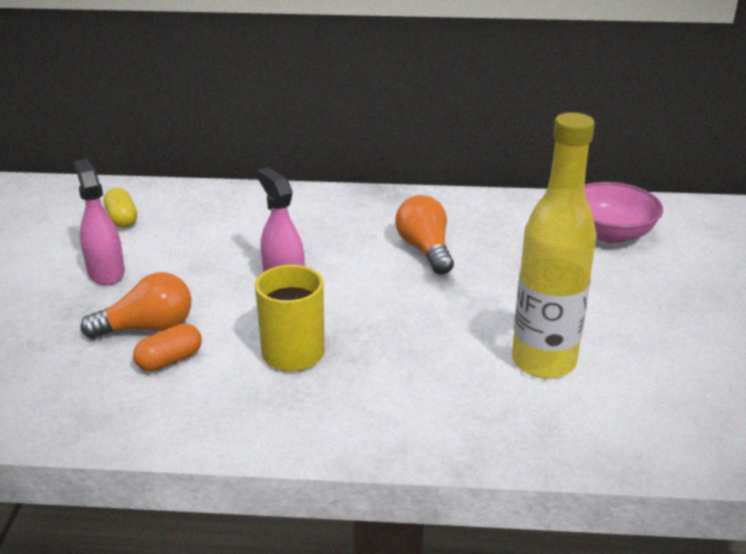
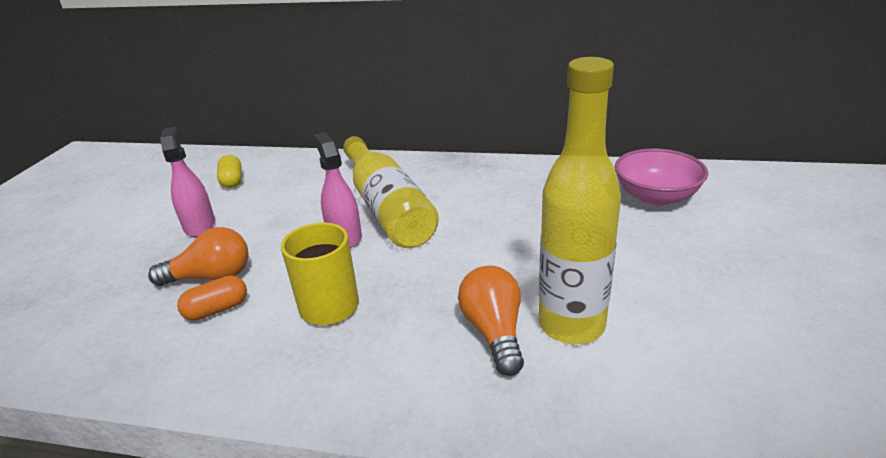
camera: 10 degrees right, 0 degrees up
(322, 249) = (387, 208): none -> yellow bottle
(425, 250) = (479, 210): orange light bulb -> orange light bulb (494, 332)

